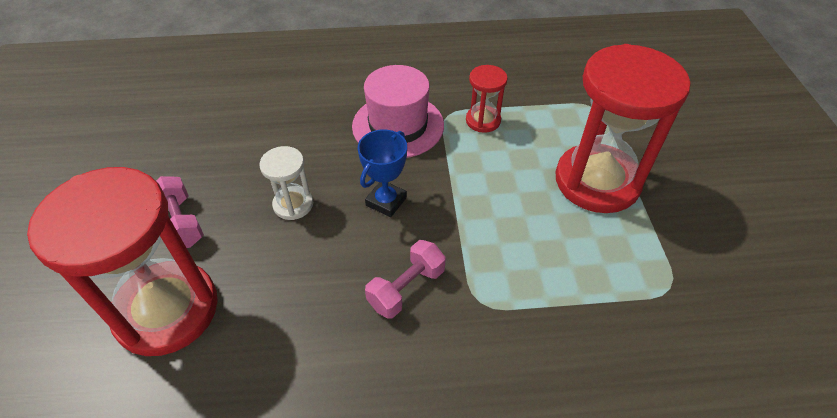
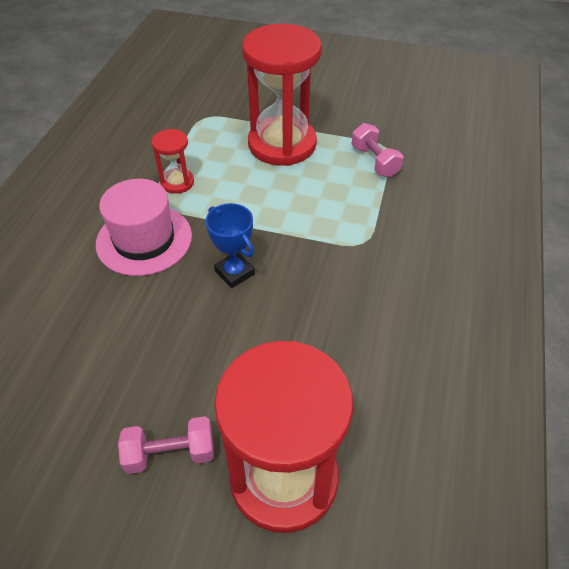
camera: 70 degrees left, 0 degrees up
(293, 204) = (200, 344): white hourglass -> none
(406, 288) = (333, 283): pink dumbbell -> pink dumbbell (374, 161)

